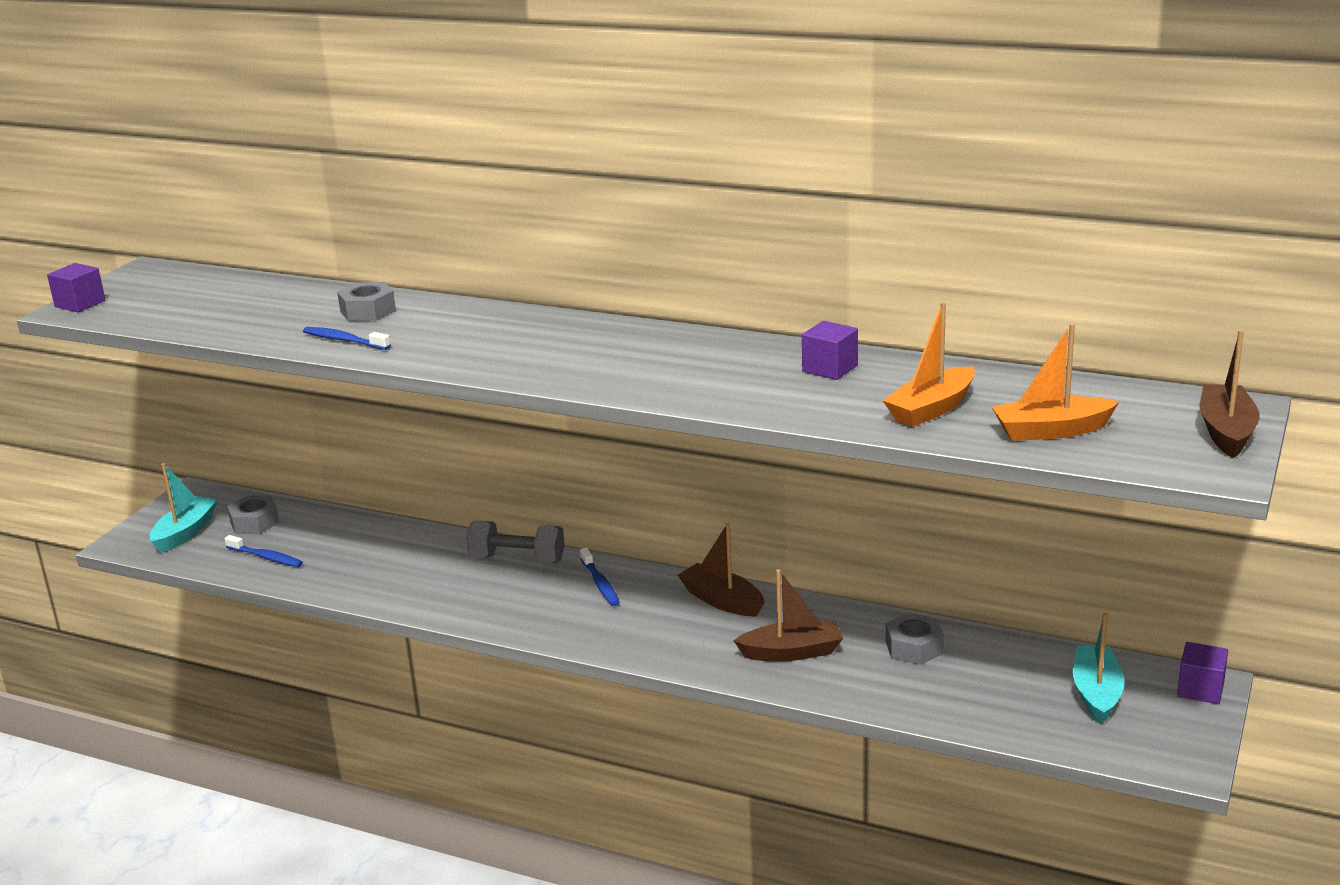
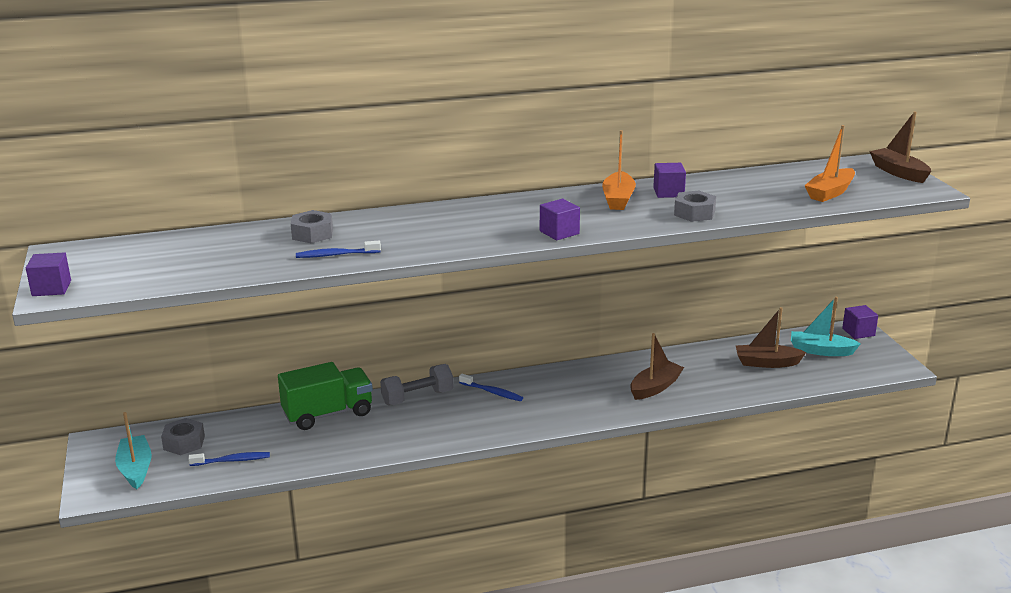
camera: 40 degrees left, 0 degrees up
(411, 543) = (328, 414): none -> green truck
(601, 382) = (559, 232): none -> purple cube
(722, 600) = (577, 375): brown boat -> brown boat (766, 363)
(914, 647) = (710, 361): grey nut -> grey nut (694, 213)
(931, 409) = (758, 198): orange boat -> orange boat (618, 199)
(1096, 693) = (821, 351): turquoise boat -> turquoise boat turned 45 degrees counterclockwise

